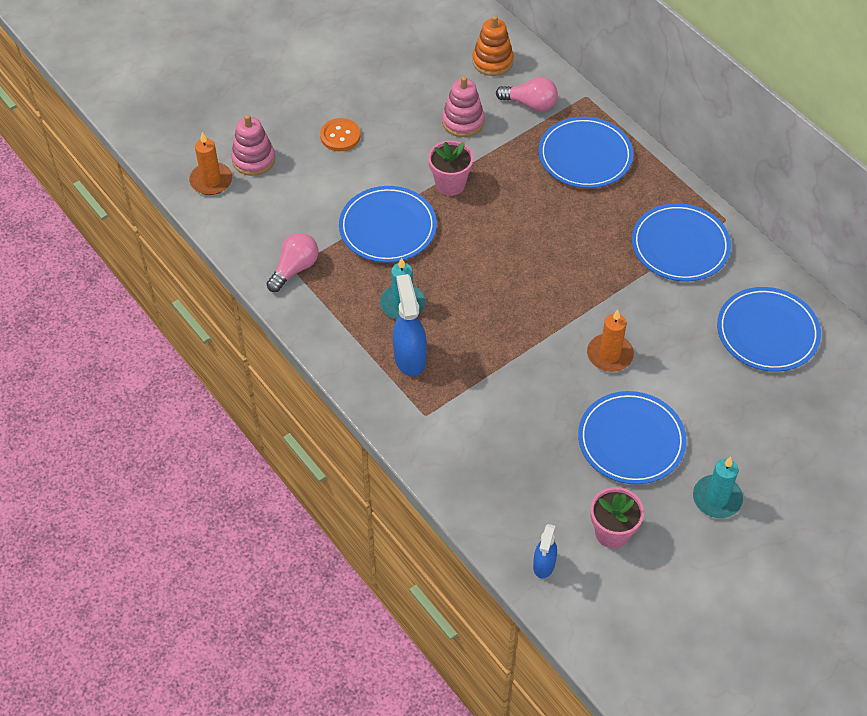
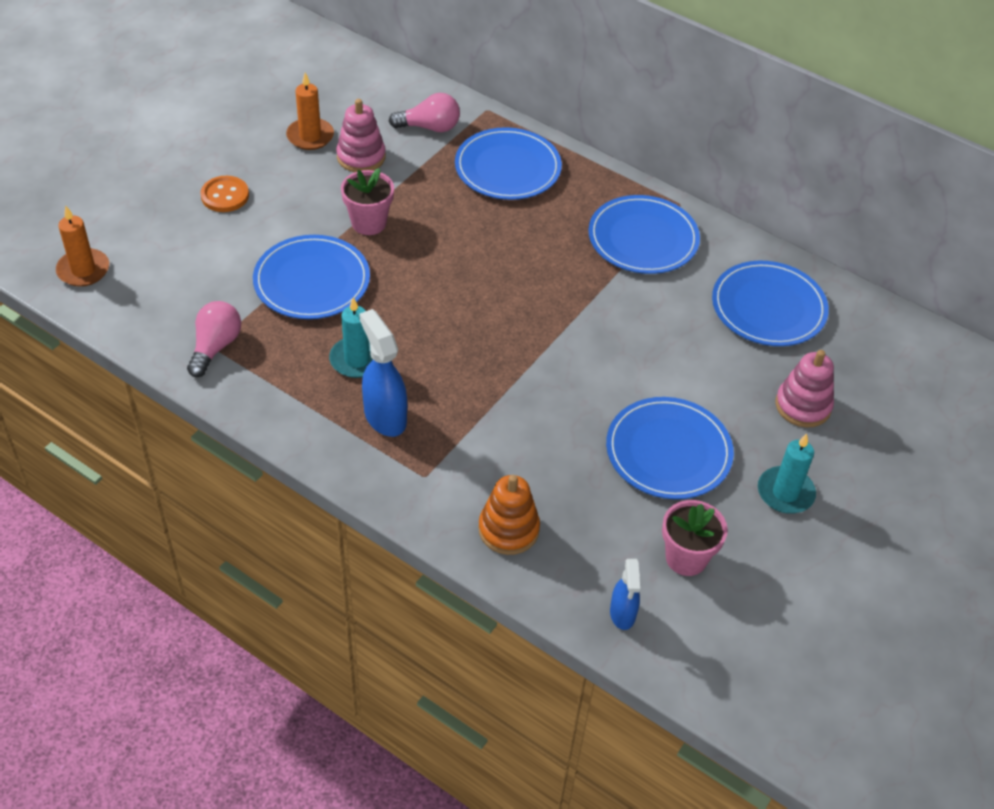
camera: 20 degrees left, 5 degrees down
(253, 159) = (129, 238): pink stacking toy -> pink stacking toy (803, 406)
(492, 61) = (373, 92): orange stacking toy -> orange stacking toy (508, 529)
(609, 355) = (610, 365): orange candle -> orange candle (310, 136)

